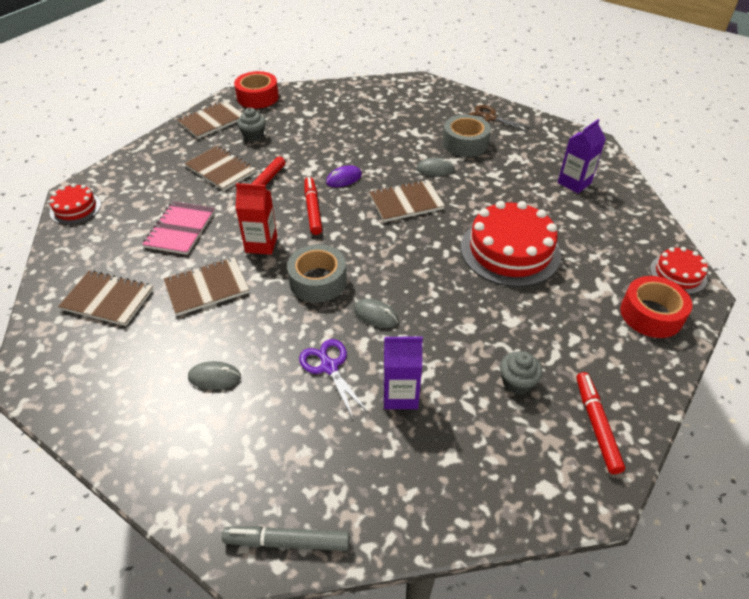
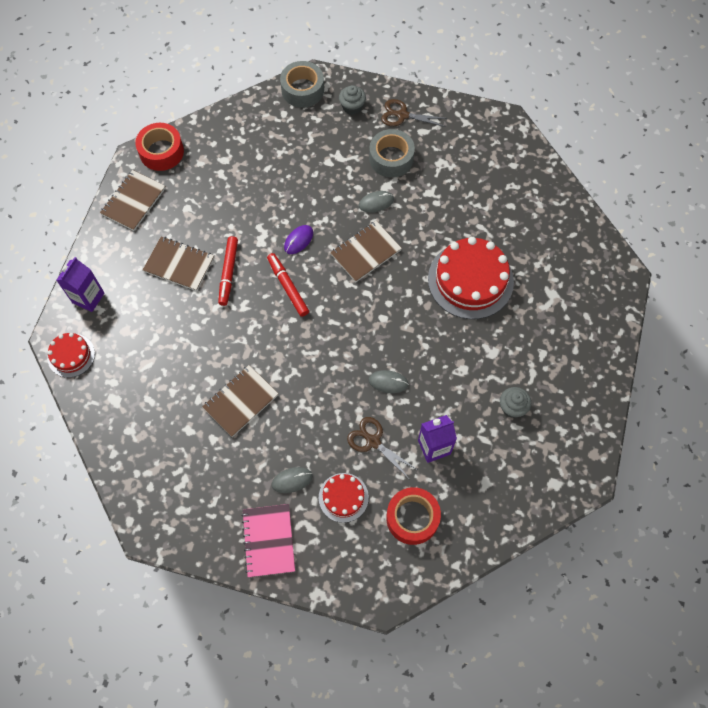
camera: 20 degrees left, 20 degrees up
(108, 300) = (165, 441): brown notebook -> none
(180, 229) = (183, 348): pink notebook -> pink notebook (269, 541)
(253, 135) = (186, 209): grey cupcake -> grey cupcake (352, 107)
(261, 244) = (262, 341): red carton -> none
(287, 542) = (404, 581): grey marker -> none
(318, 281) = (328, 364): grey tape -> grey tape (302, 90)
(329, 366) = (373, 441): purple scissors -> brown scissors
(574, 183) = (502, 182): purple carton -> purple carton (88, 298)
(596, 425) = (575, 424): red marker -> none
(651, 314) = (593, 311): red tape -> red tape (412, 518)
(678, 274) = (605, 263): red cake -> red cake (343, 497)

